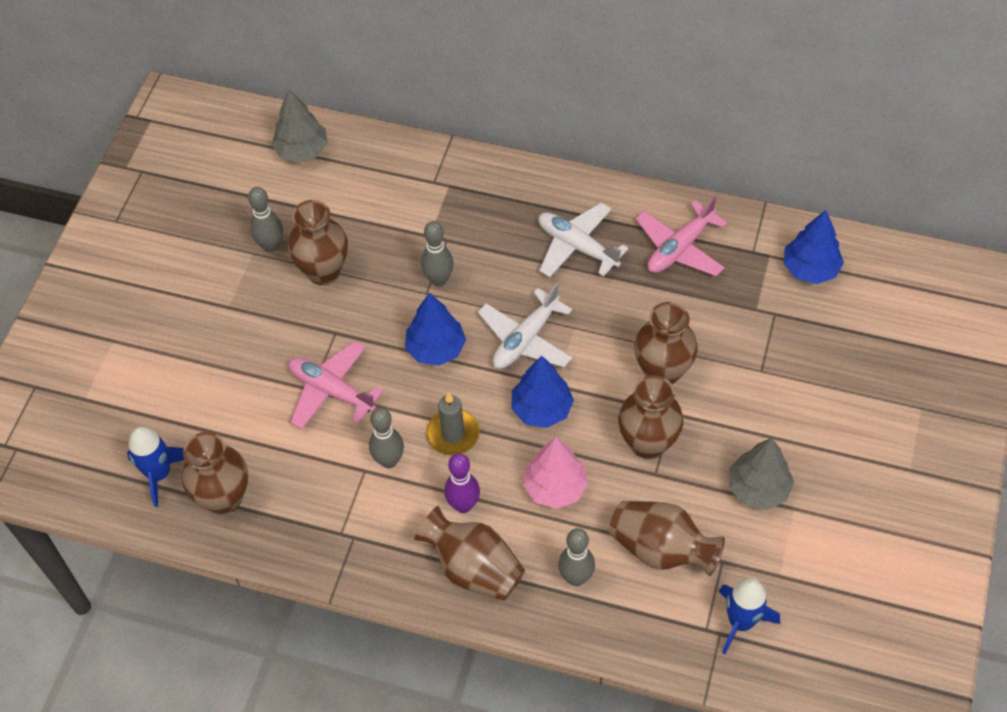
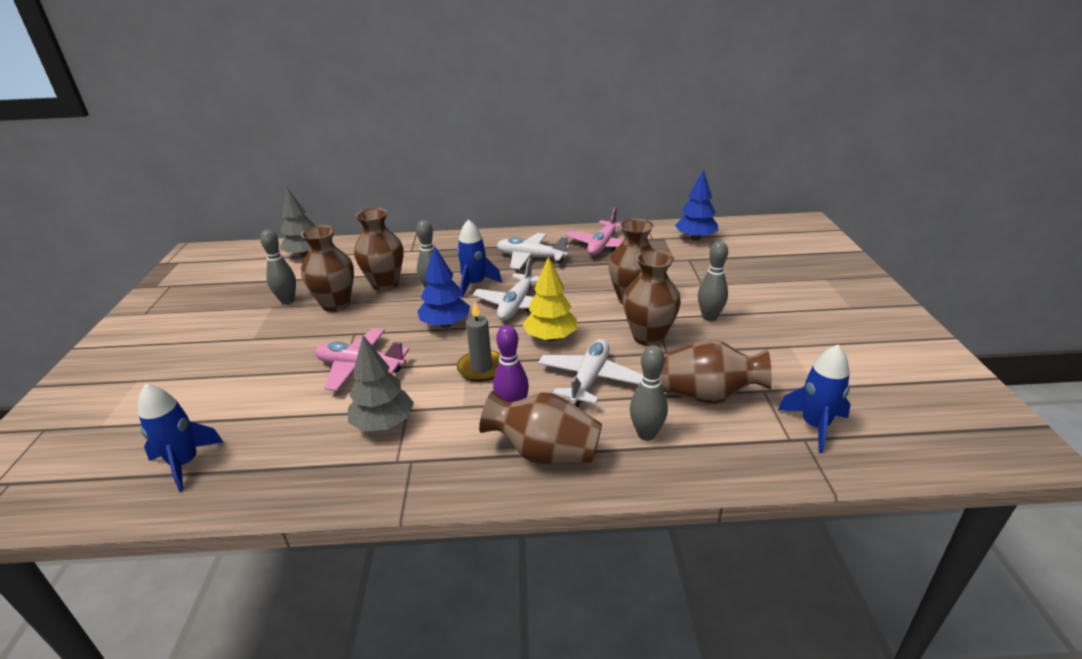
camera: 20 degrees left, 25 degrees down
(224, 498) = (262, 465): brown vase -> brown vase (385, 284)
(389, 461) = (429, 398): grey bowling pin -> grey bowling pin (709, 317)
(491, 282) = (475, 284): none -> blue rocket
(541, 409) = (550, 337): blue tree -> yellow tree
(555, 487) = (589, 379): pink tree -> white plane
(758, 488) = (753, 342): grey tree -> grey tree (383, 424)

